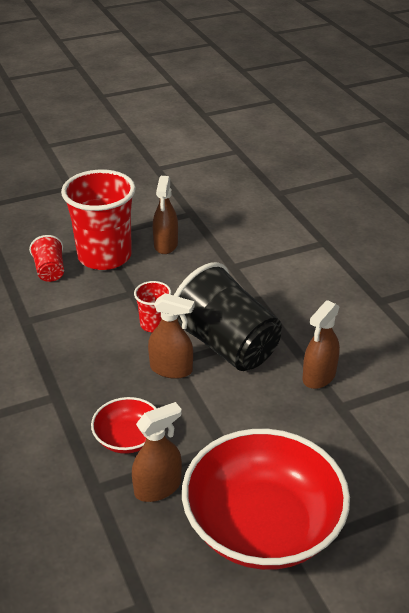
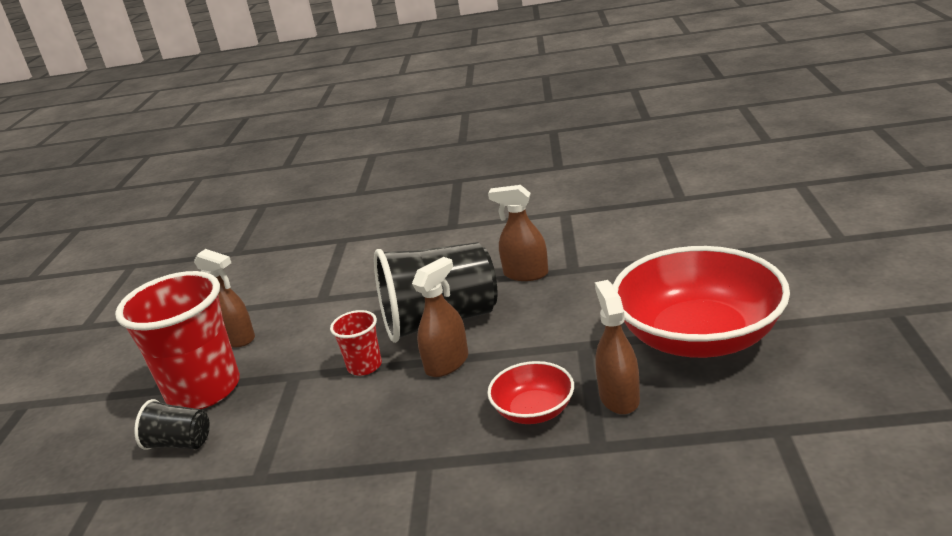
camera: 60 degrees left, 10 degrees down
(50, 271) = (180, 443): red cup -> black cup
(319, 376) = (525, 274): brown spray bottle -> brown spray bottle turned 135 degrees clockwise

